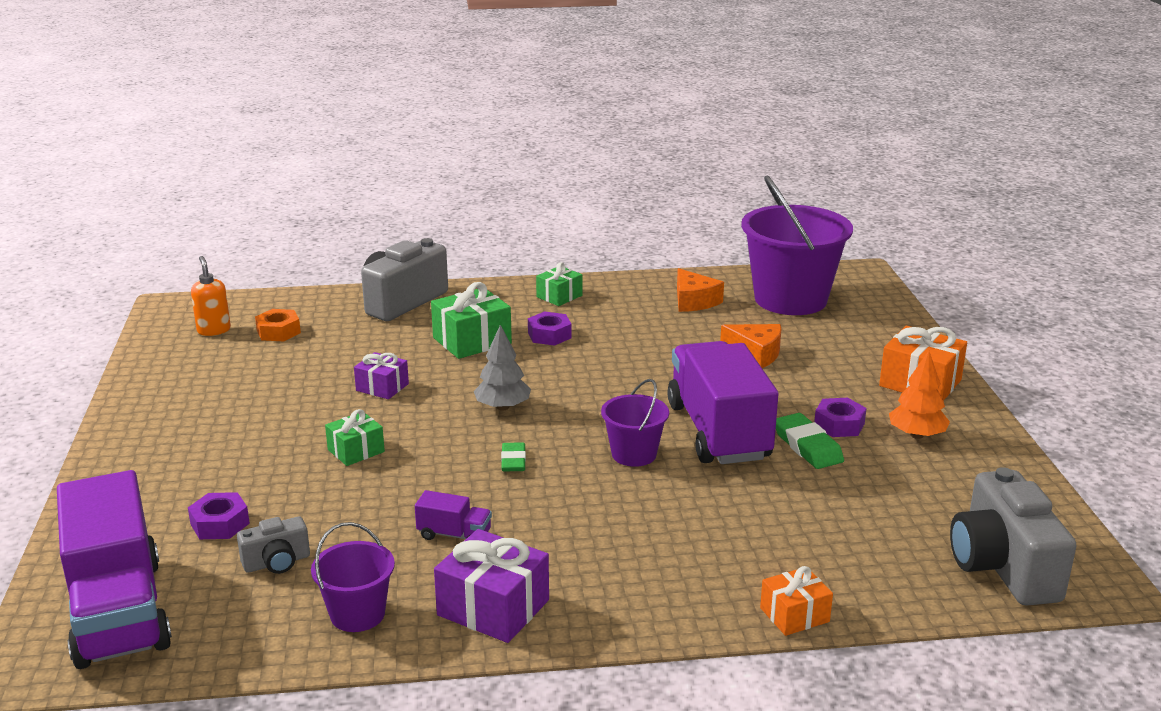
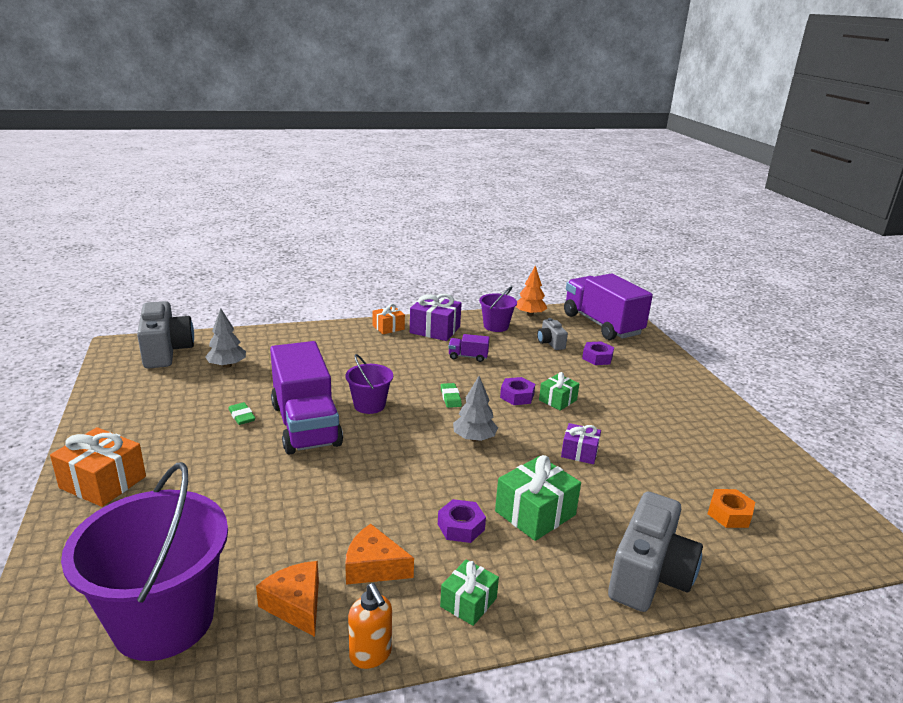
camera: 170 degrees right, 0 degrees up
(214, 330) = (791, 512): orange soap dispenser -> orange soap dispenser (371, 655)
(277, 562) = (550, 343): grey camera -> grey camera turned 75 degrees counterclockwise
(756, 354) = (247, 512): orange cheese -> orange cheese (373, 567)
(794, 615) = (290, 331): orange gift -> orange gift (388, 327)
(807, 446) = (242, 416): green eraser -> green eraser, size x0.65
(839, 425) = (207, 435): purple nut -> purple nut (517, 396)
(875, 531) = (227, 365): none -> grey tree
(916, 435) = (150, 429): orange tree -> orange tree (530, 314)

